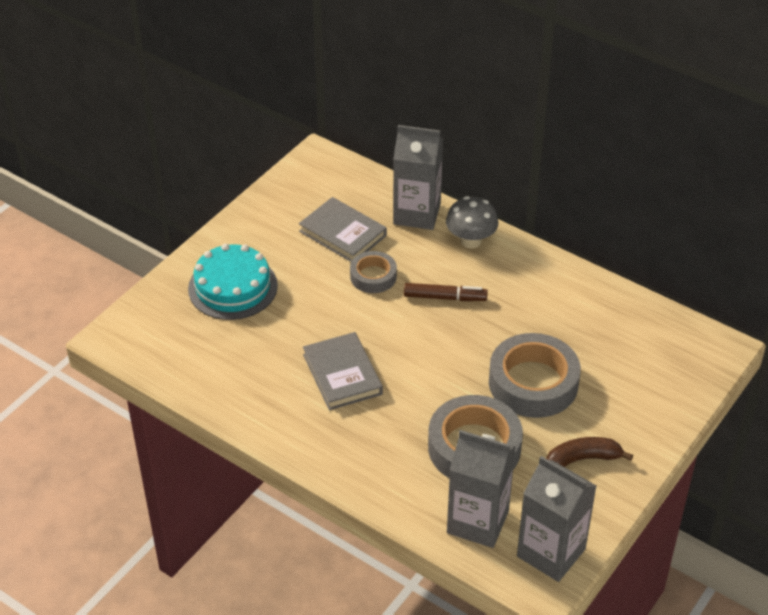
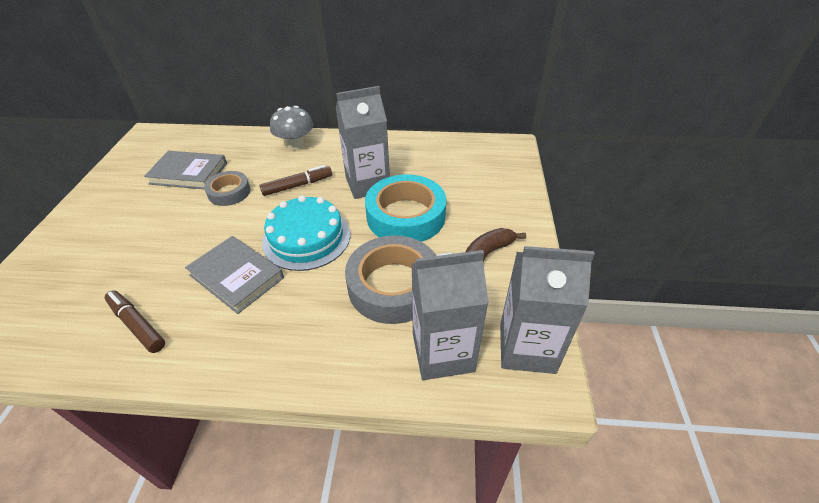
camera: 30 degrees left, 0 degrees up
(233, 287) = (95, 246): turquoise cake -> turquoise cake (306, 238)
(247, 382) = (137, 325): none -> brown marker
(417, 214) = (244, 143): grey carton -> grey carton (367, 184)
(533, 383) = (406, 216): grey tape -> turquoise tape

